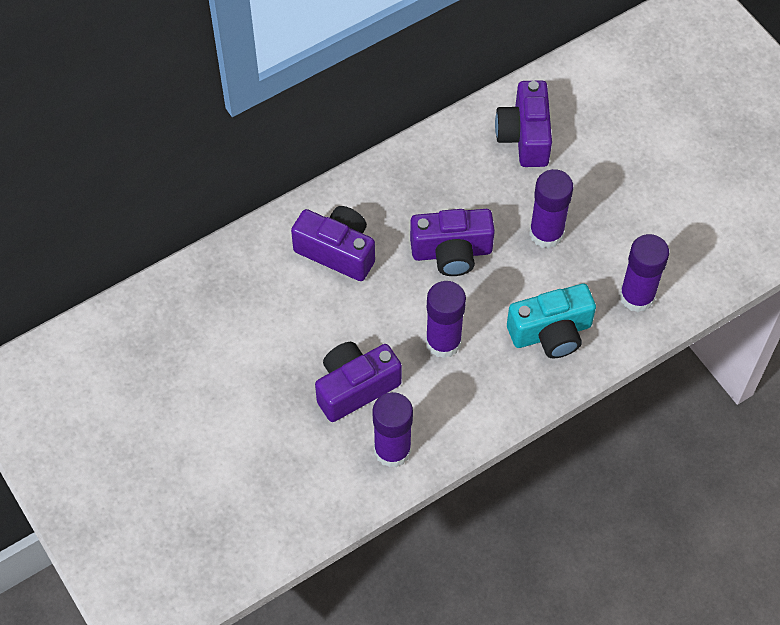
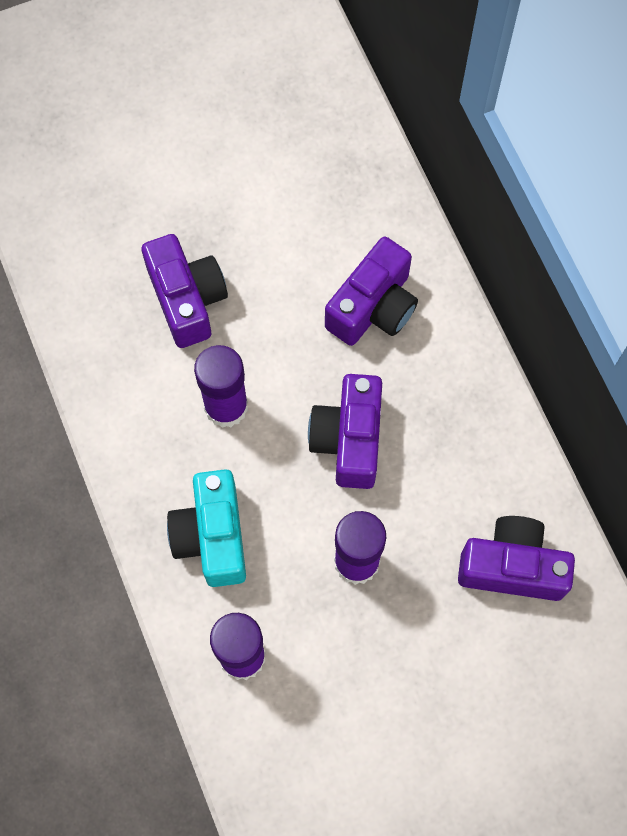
camera: 100 degrees right, 10 degrees up
(392, 450) = (100, 326): purple glue stick -> none

